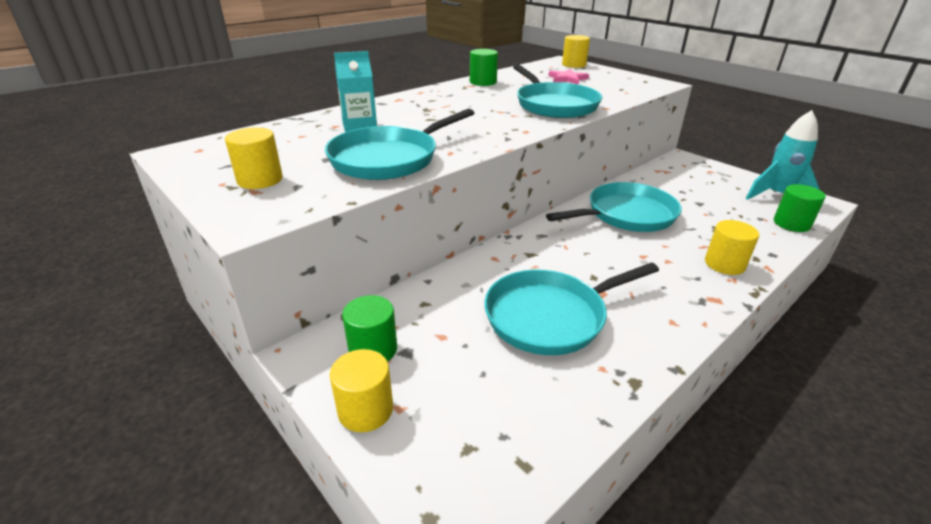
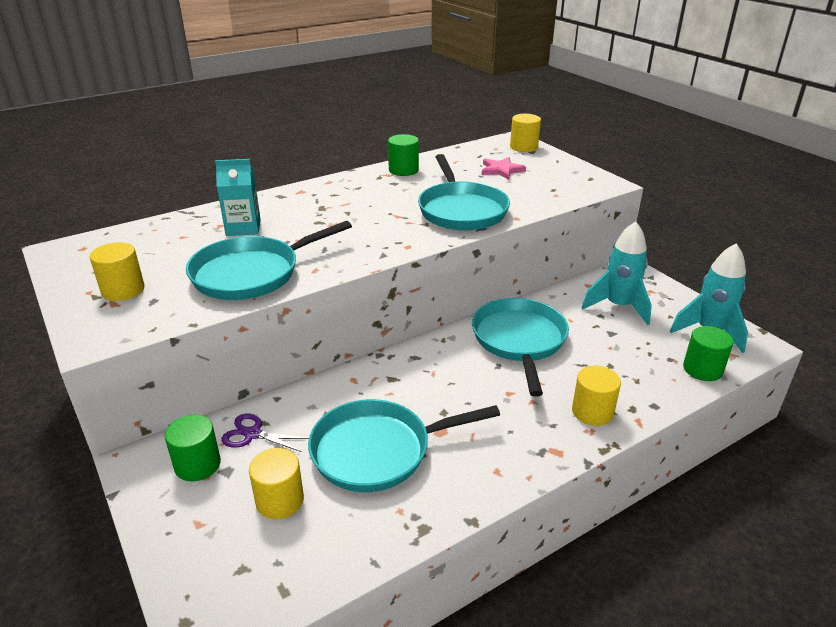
camera: 10 degrees right, 0 degrees up
(365, 410) = (169, 521): yellow cylinder -> yellow cylinder (279, 500)
(418, 314) = (252, 434): none -> purple scissors
(626, 215) = (519, 340): turquoise pan -> turquoise pan turned 75 degrees counterclockwise
(692, 184) = (618, 306): none -> turquoise rocket

